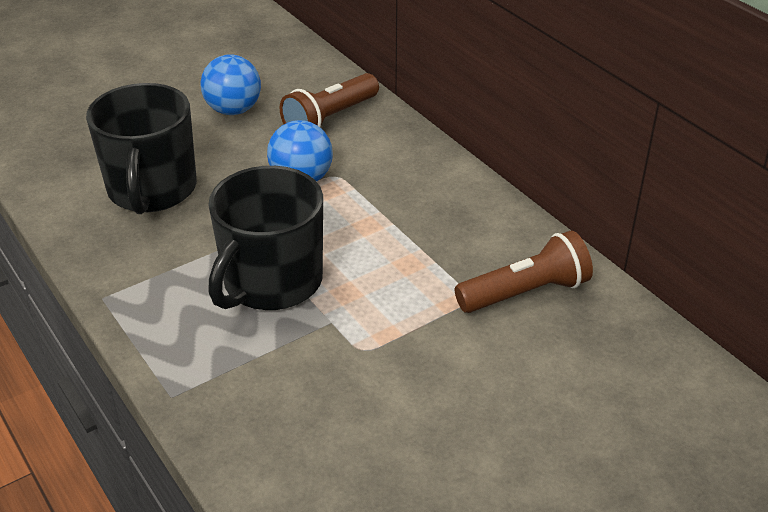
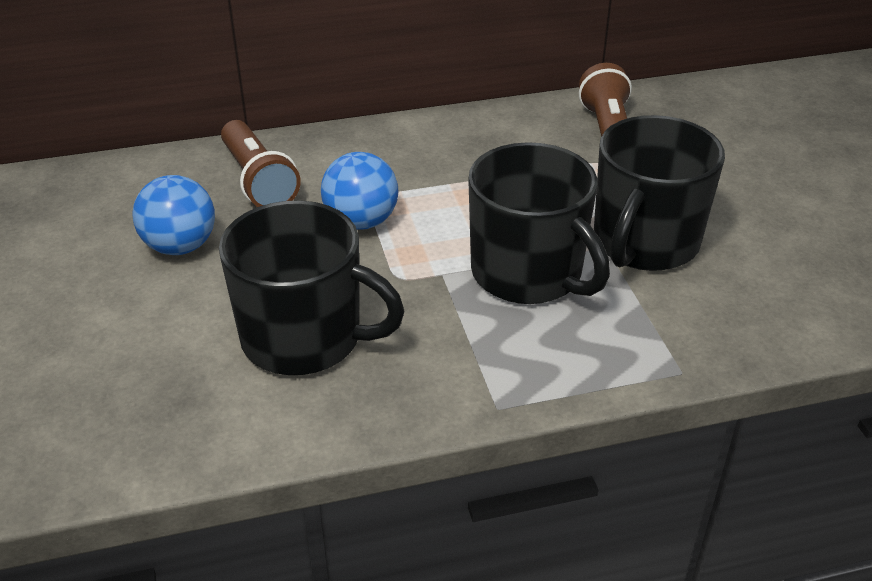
camera: 70 degrees left, 0 degrees up
(349, 346) = (644, 243): none -> black mug

